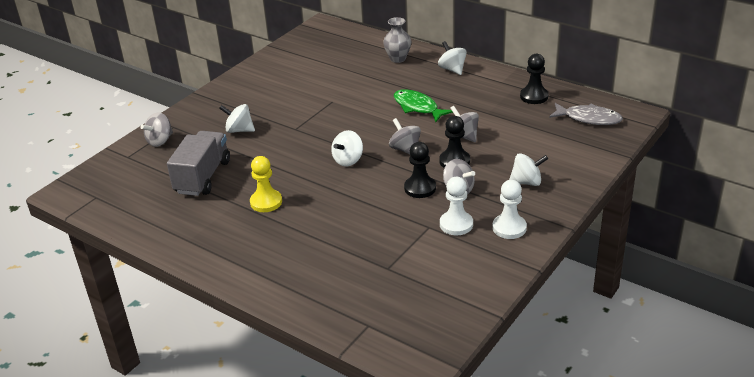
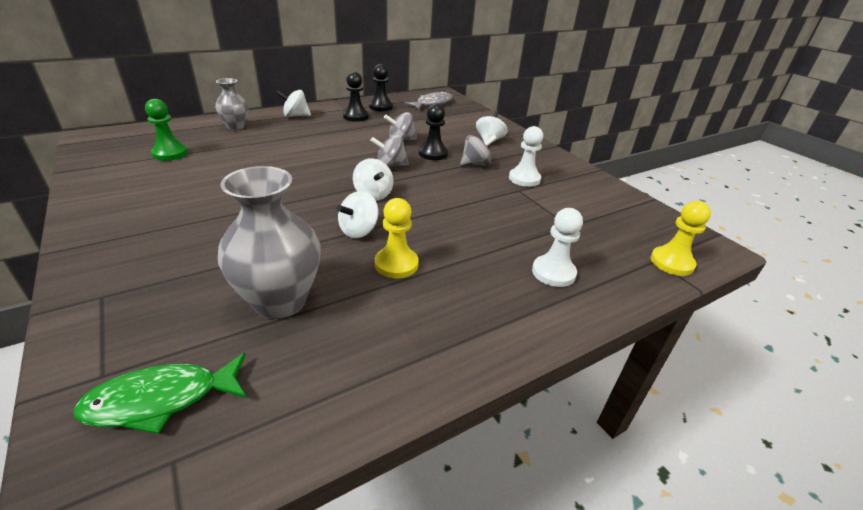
camera: 70 degrees left, 0 degrees up
(160, 141) = (118, 321): grey spinning top -> none
(203, 177) = (280, 301): grey truck -> grey vase
(239, 130) = (212, 242): white spinning top -> white spinning top (359, 231)
(327, 61) = (170, 153): none -> green pawn
(371, 335) = (671, 263): none -> yellow pawn
(417, 107) = (330, 142): green fish -> green fish (161, 400)
(420, 188) = (458, 177): black pawn -> black pawn (355, 116)
(509, 228) = (543, 162): white pawn -> white pawn (553, 272)

